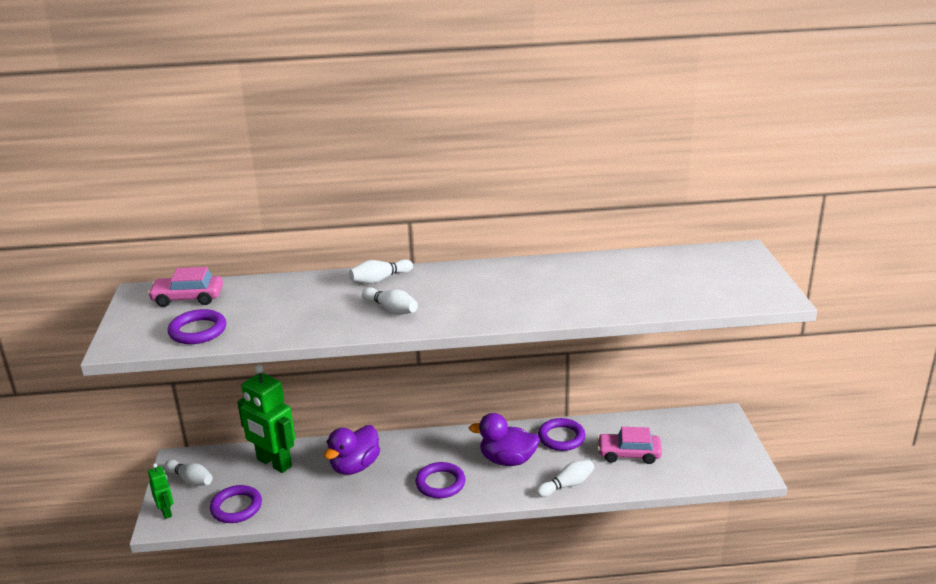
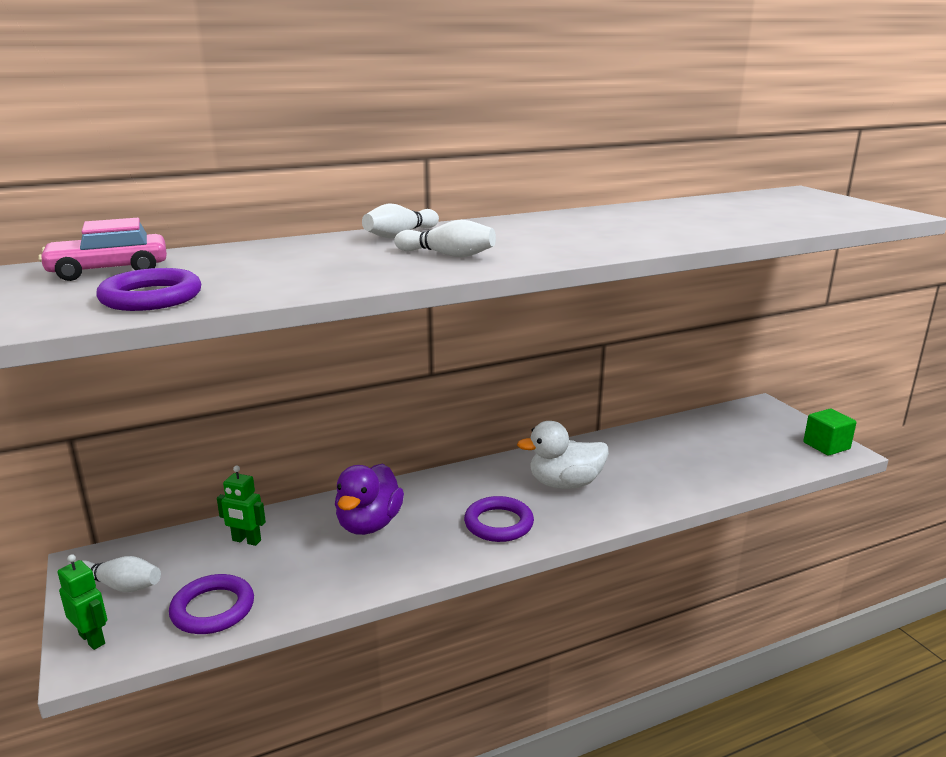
camera: 20 degrees left, 5 degrees down
(274, 463) = (246, 541): green robot -> green robot, size x0.49
(507, 460) = (565, 484): purple duck -> white duck
(561, 437) = (610, 451): purple ring -> none
(567, 485) = (656, 498): white bowling pin -> none
(629, 454) = (699, 455): pink car -> none
(743, 465) = (826, 446): none -> green cube

